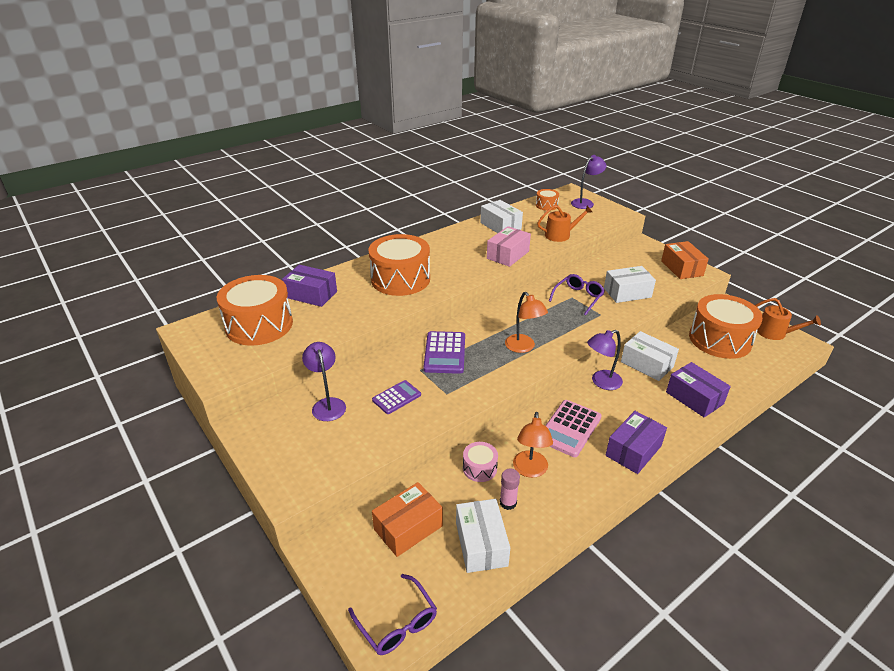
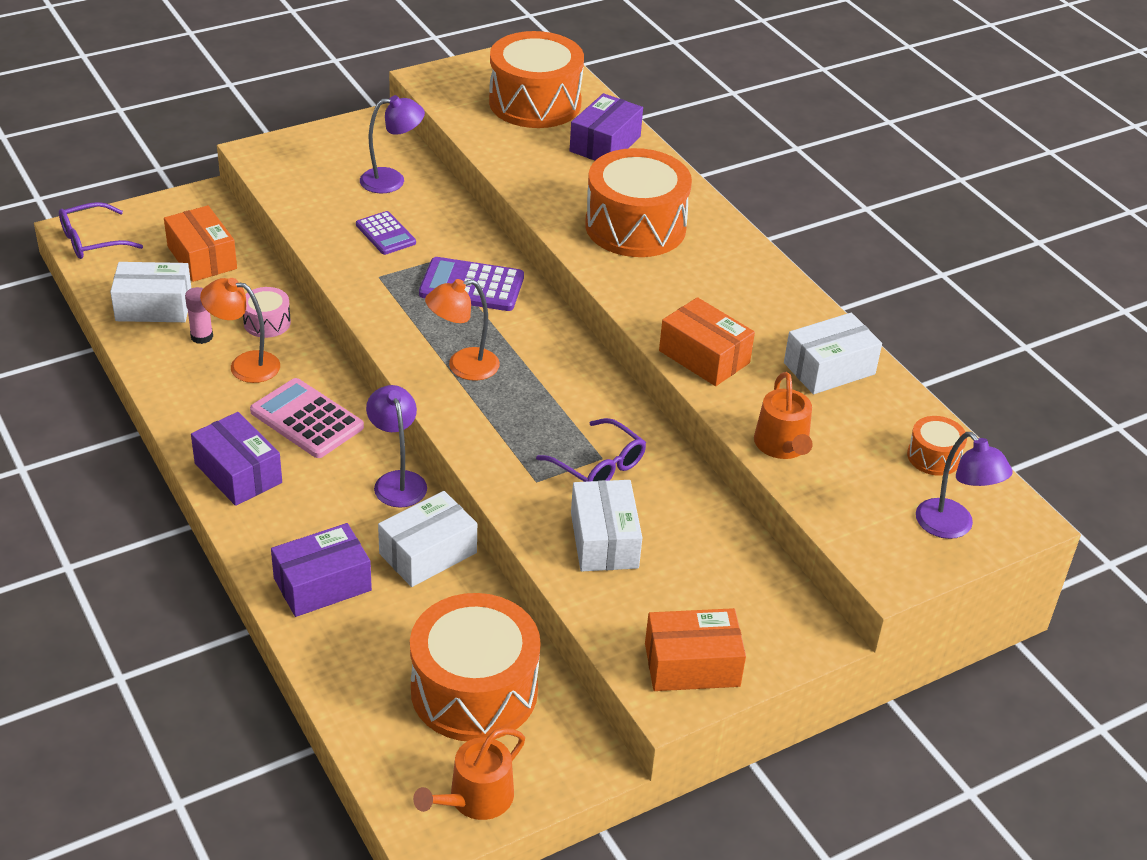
camera: 95 degrees right, 5 degrees up
(508, 255) = (704, 357): pink box -> orange box

